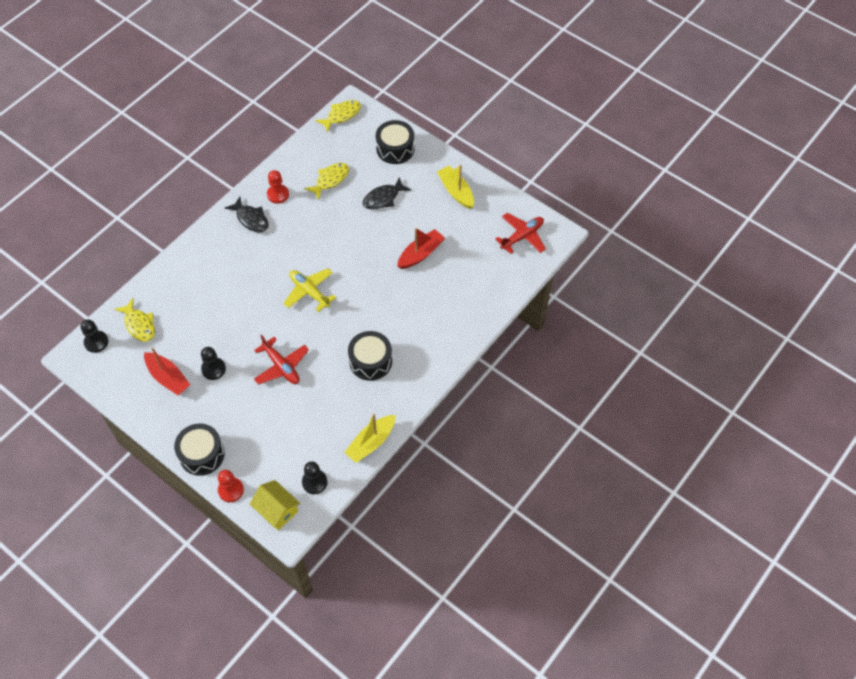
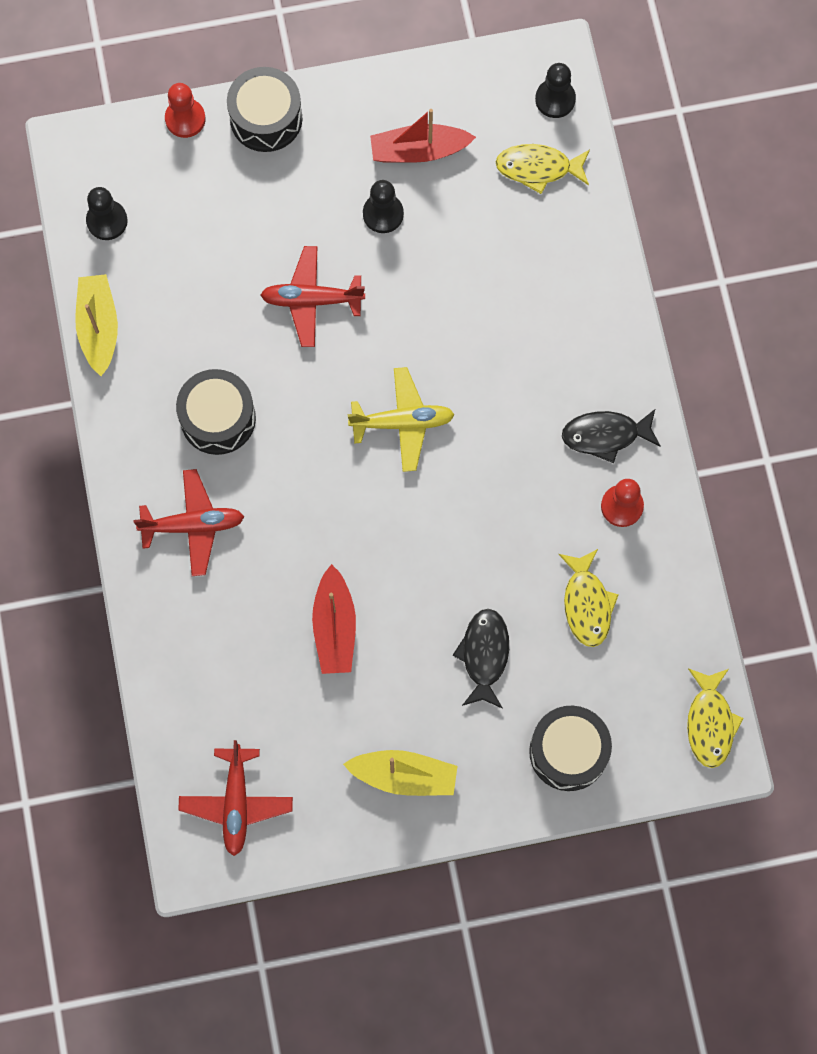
camera: 130 degrees right, 15 degrees up
(277, 510) = (109, 152): yellow house -> none
(427, 334) = (193, 525): none -> red plane

